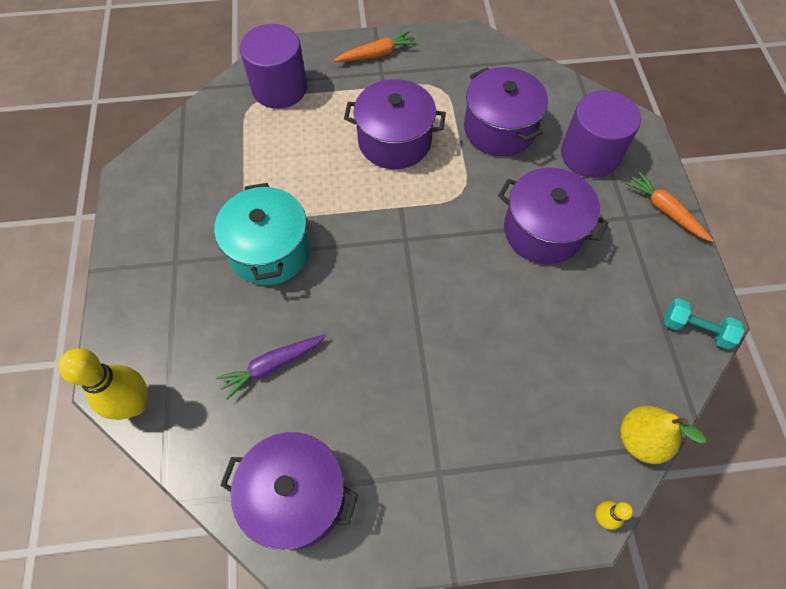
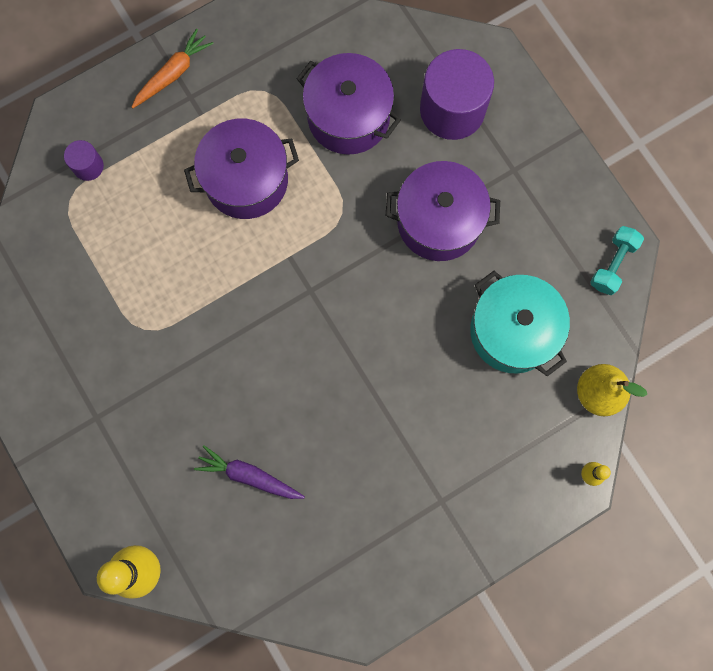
camera: 25 degrees left, 15 degrees up
(270, 250) = (183, 363): turquoise pot -> turquoise pot (512, 331)
(272, 365) = (249, 475): purple carrot -> purple carrot turned 75 degrees clockwise
(279, 88) = (88, 166): purple cylinder -> purple cylinder, size x0.47
(296, 496) = (331, 578): purple pot -> none
(665, 211) = (547, 146): orange carrot -> none
(695, 329) = (613, 264): turquoise dumbbell -> turquoise dumbbell turned 60 degrees counterclockwise

